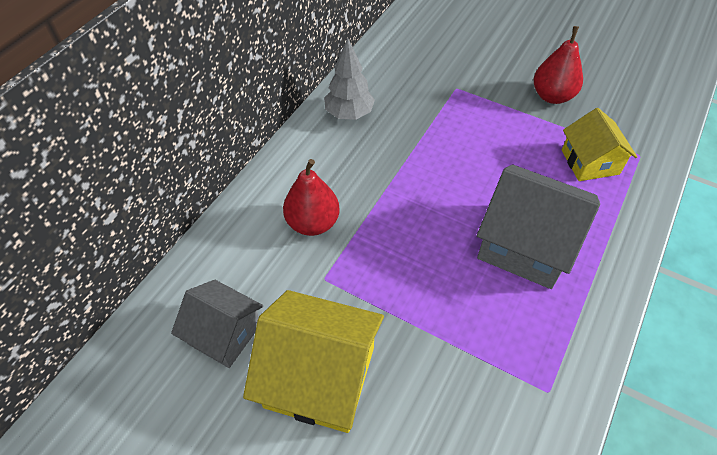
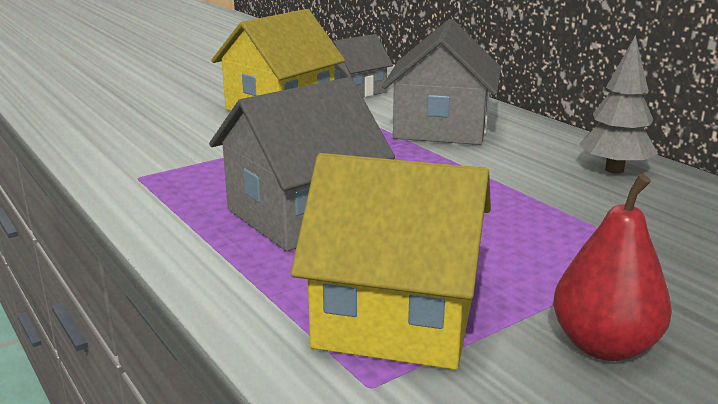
camera: 115 degrees right, 30 degrees down
(313, 223) = (441, 128): red pear -> grey house
(590, 162) = (397, 317): yellow house -> yellow house, size x1.61

